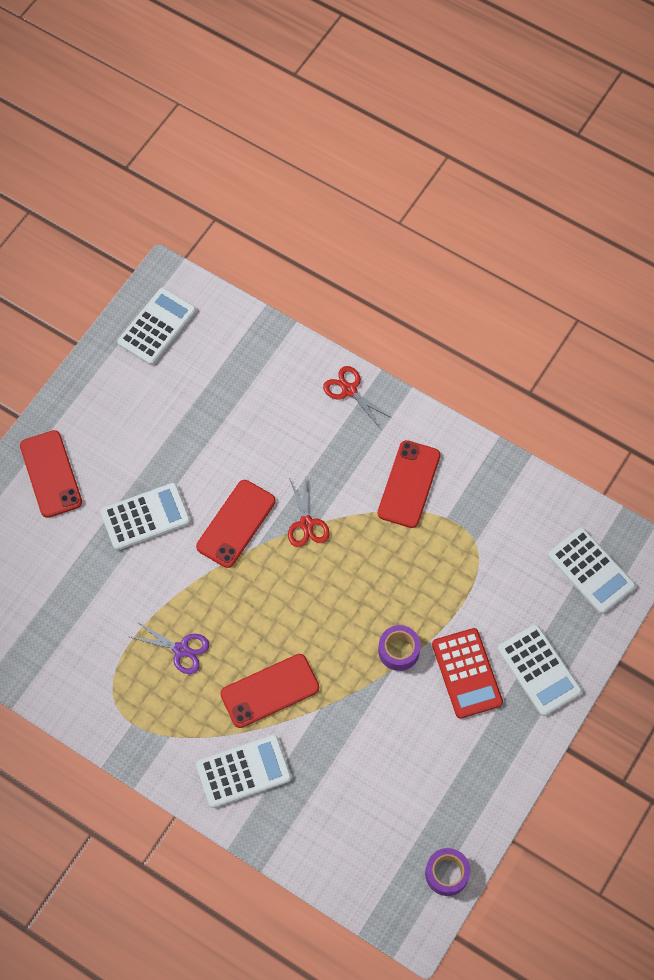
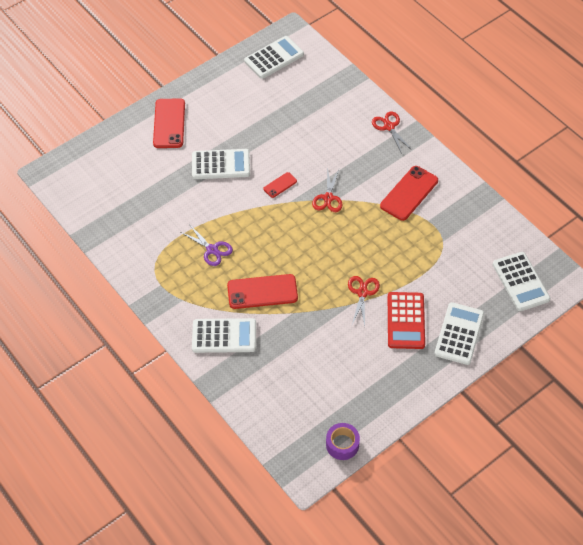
camera: 20 degrees right, 10 degrees down
(236, 524) = (280, 185): red phone -> red phone, size x0.51
(398, 650) = (362, 293): purple tape -> red scissors
(539, 670) = (459, 334): white calculator -> white calculator turned 150 degrees counterclockwise

